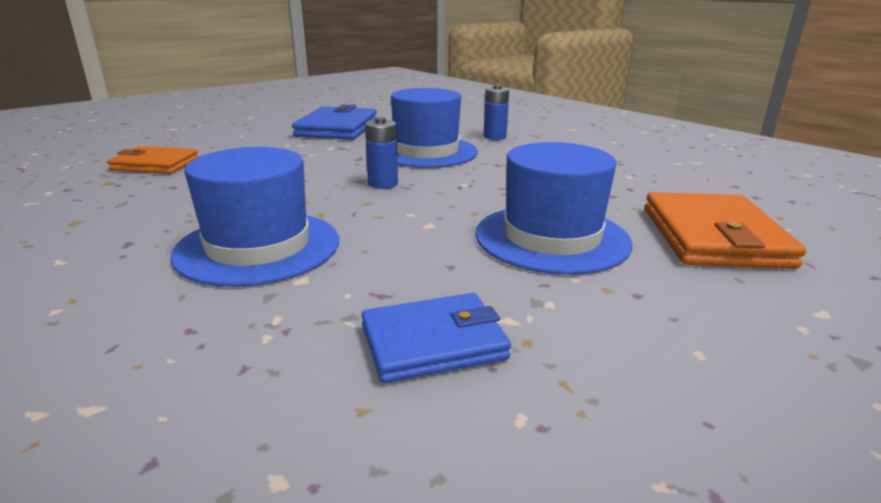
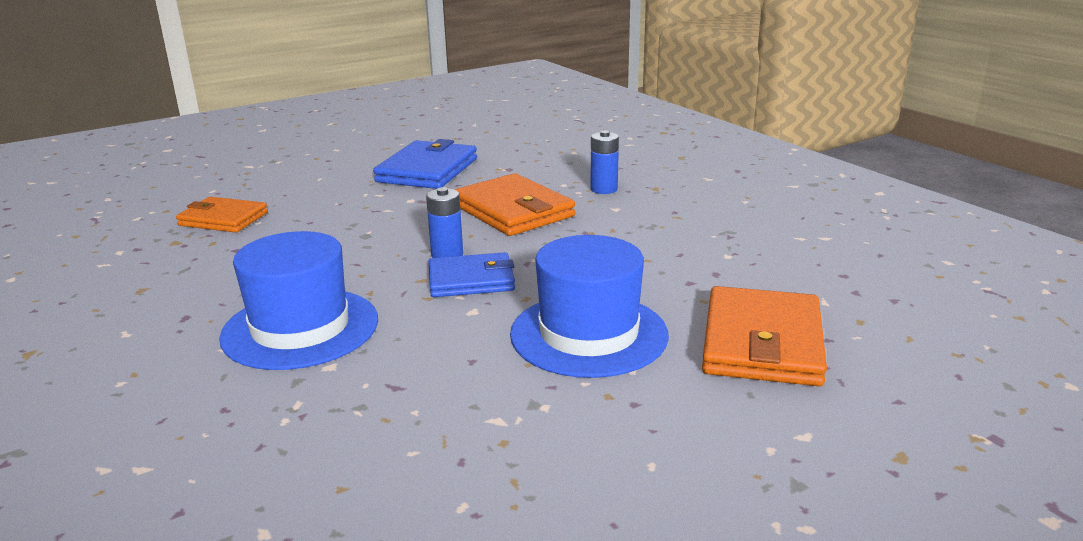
camera: 10 degrees right, 0 degrees up
(426, 152) = (513, 211): blue hat -> orange wallet
(433, 342) = (421, 436): blue wallet -> blue wallet (471, 280)

